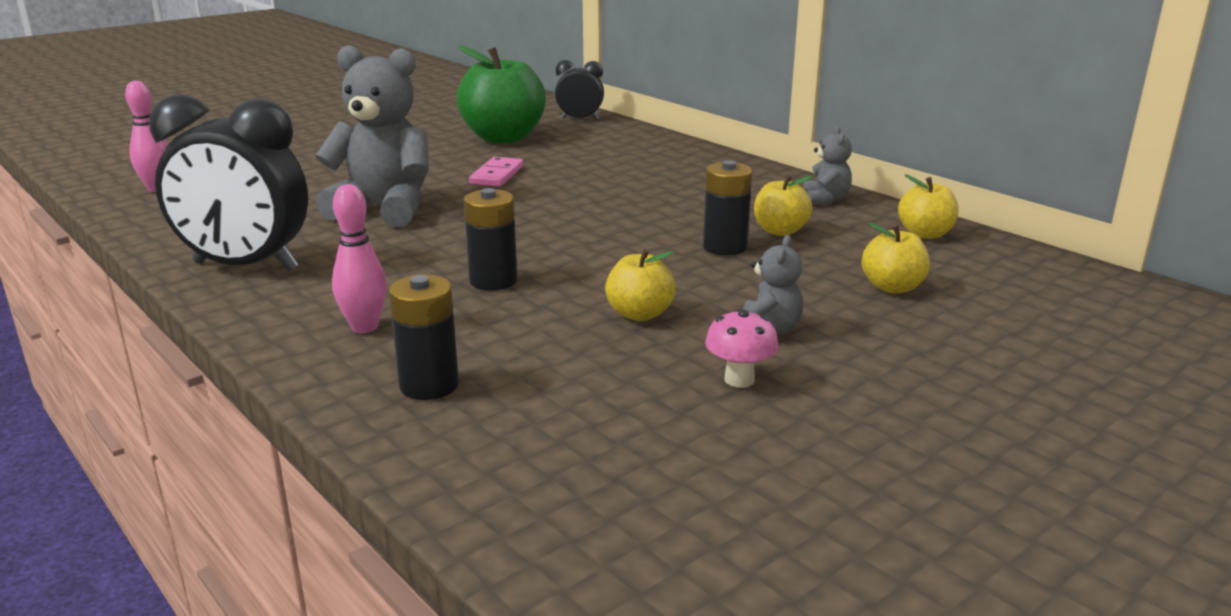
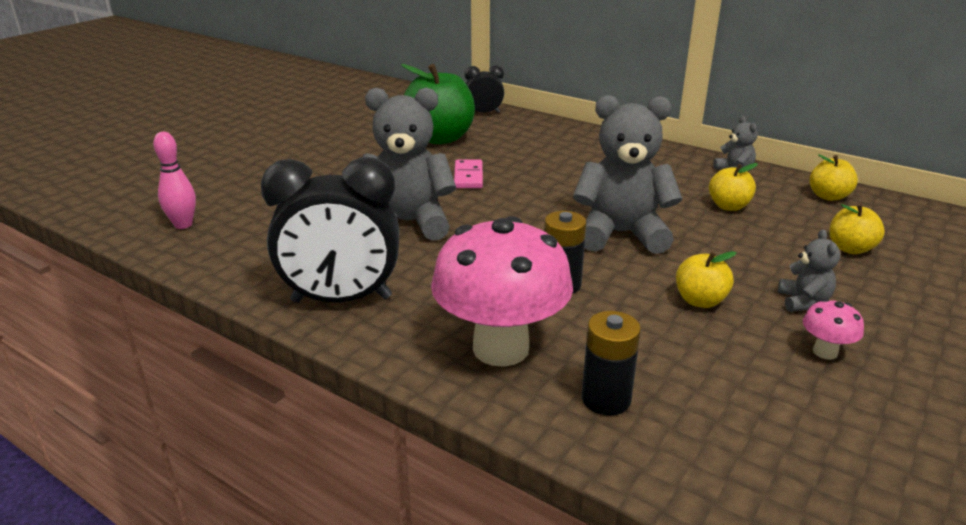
camera: 15 degrees left, 5 degrees up
(364, 327) = (501, 348): pink bowling pin -> pink mushroom
(615, 243) = (621, 234): none -> grey teddy bear
(725, 247) = (703, 227): black battery -> none

